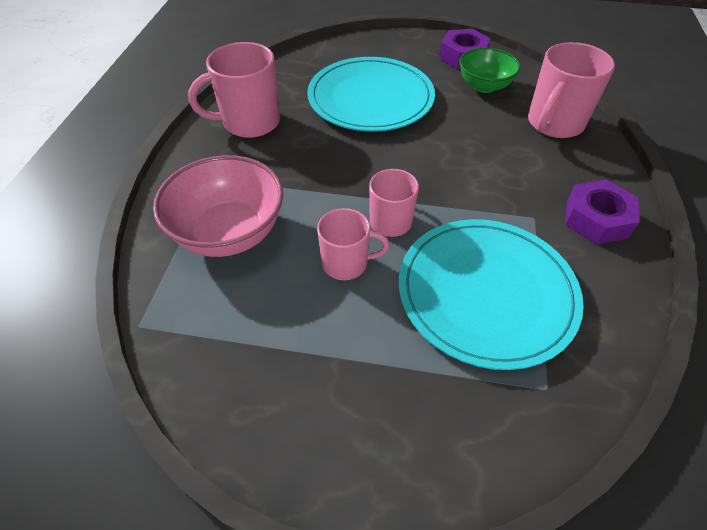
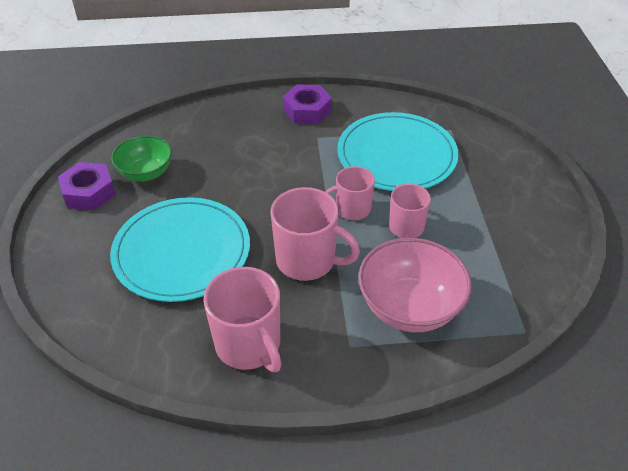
camera: 105 degrees left, 5 degrees down
(554, 124) = (199, 130): pink mug -> pink mug (307, 261)

